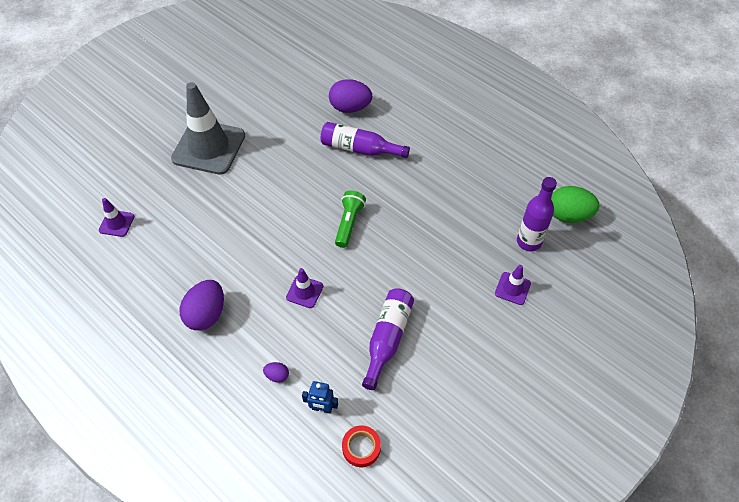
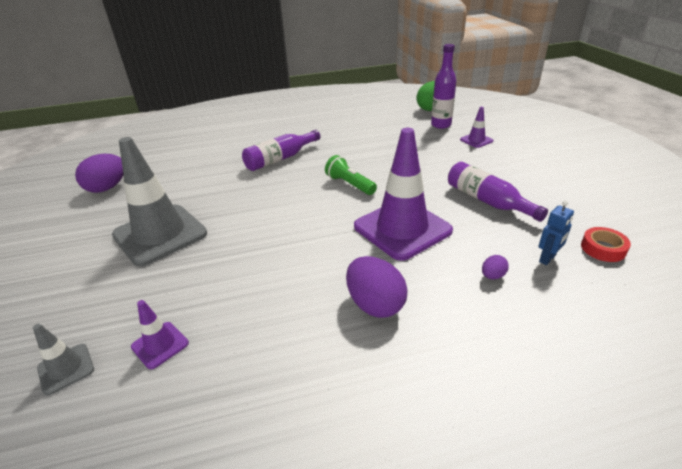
camera: 55 degrees left, 20 degrees down
(81, 195) = (66, 369): none -> grey traffic cone
(304, 292) = (402, 228): purple traffic cone -> purple traffic cone, size x2.26
(350, 108) = (234, 151): purple egg -> purple egg (107, 188)

